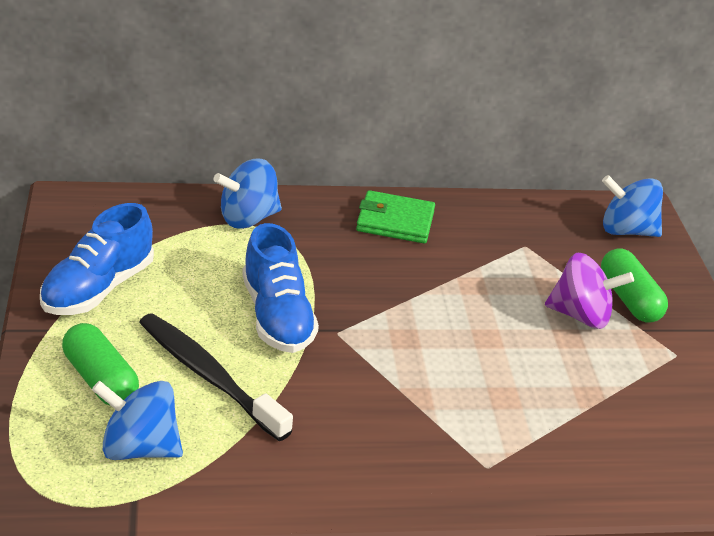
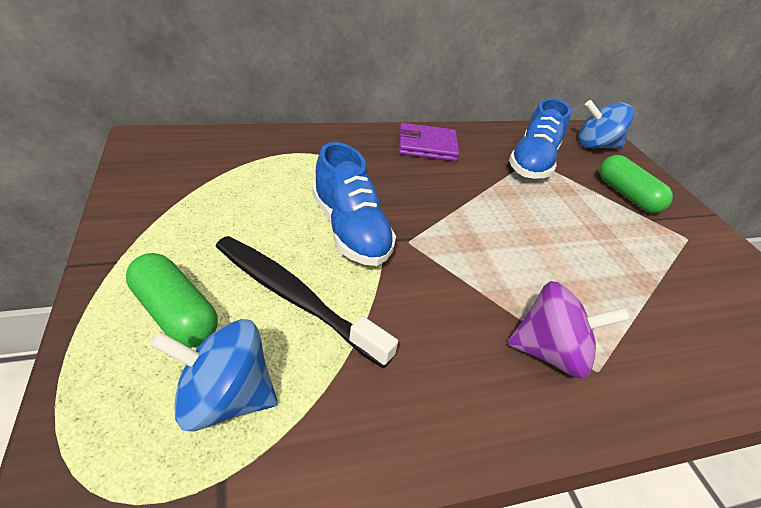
camera: 10 degrees left, 5 degrees up
(98, 288) = (172, 215): blue shoe -> blue shoe (532, 162)
(248, 218) = (307, 148): blue spinning top -> none
(395, 221) = (427, 146): green wallet -> purple wallet
(581, 315) = (599, 211): purple spinning top -> purple spinning top (550, 352)

